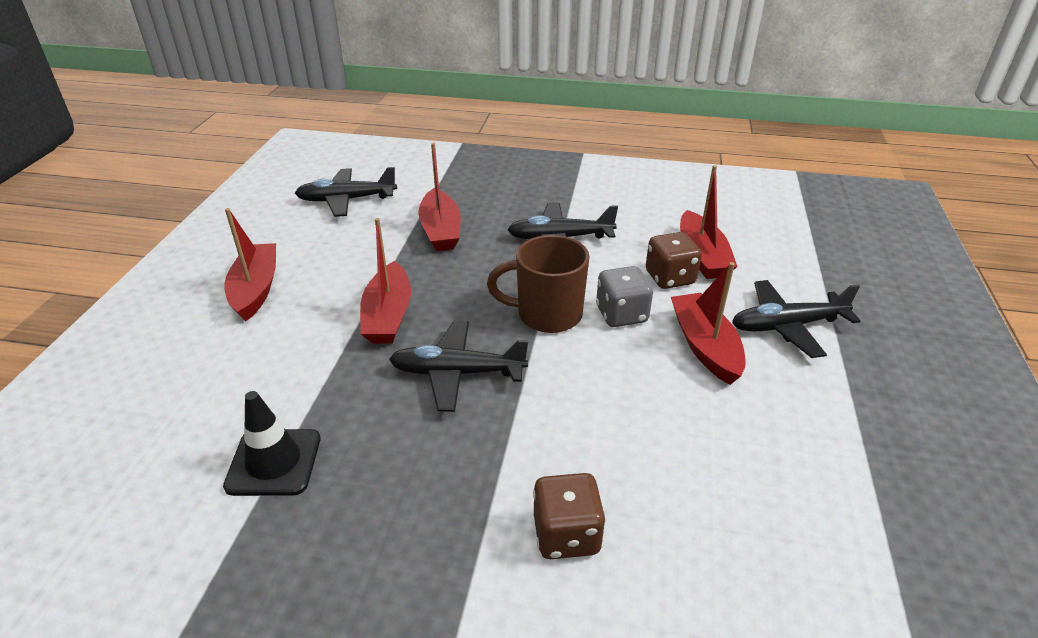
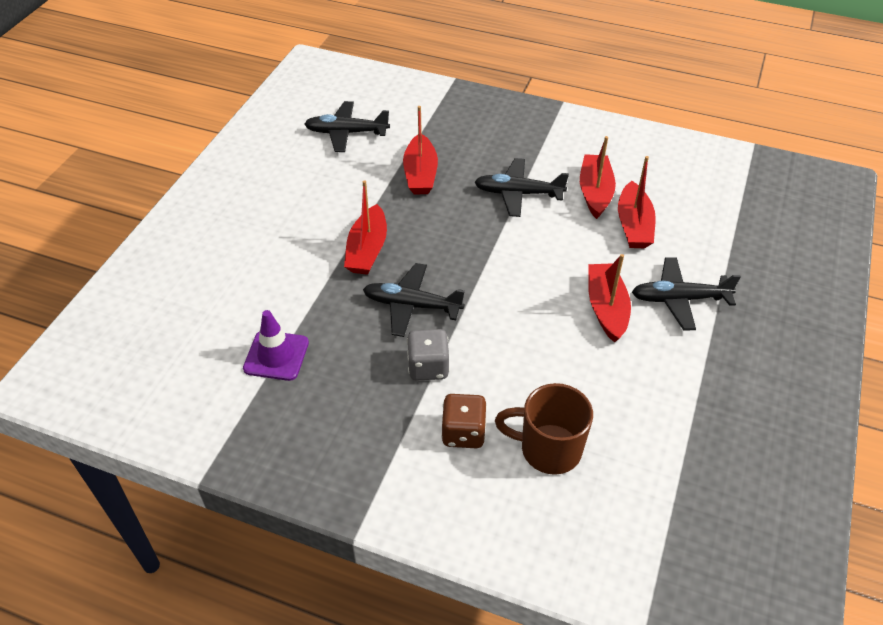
camera: 10 degrees right, 10 degrees up
(255, 289) = (269, 214): red boat -> red boat (595, 192)
(274, 462) = (276, 355): black traffic cone -> purple traffic cone
(547, 314) = (490, 265): brown mug -> brown mug (548, 449)
(621, 314) = (549, 272): grey dice -> grey dice (428, 367)
(670, 278) = (599, 243): brown dice -> none

